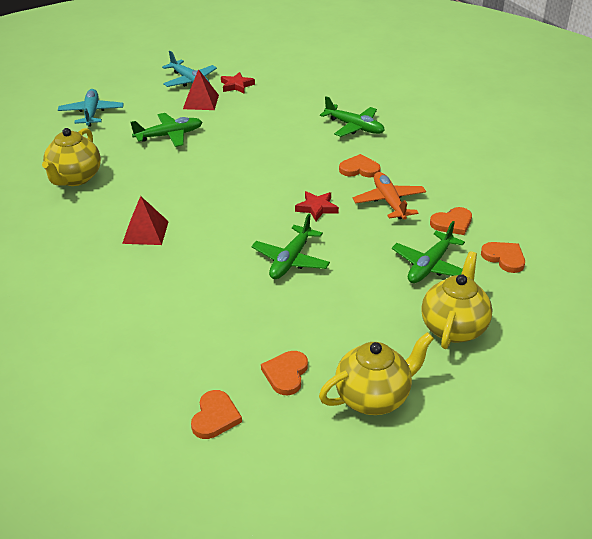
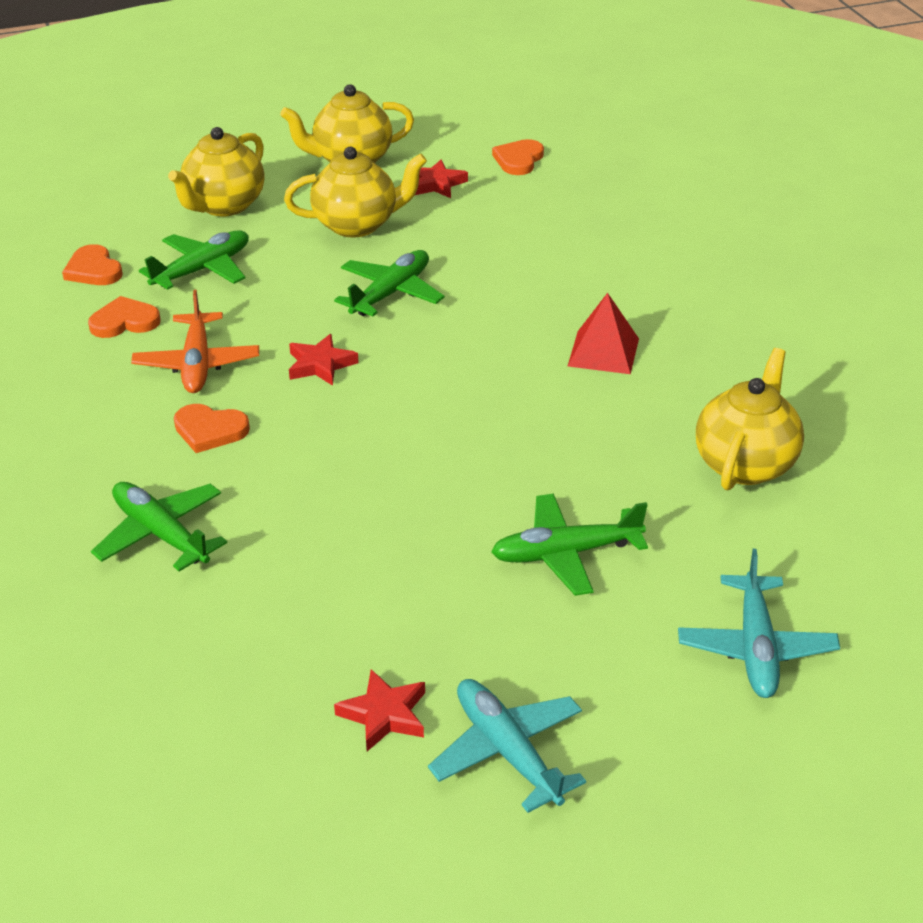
camera: 170 degrees left, 0 degrees up
(201, 102) = (486, 660): red pyramid -> none
(286, 374) = (436, 184): orange heart -> red star
(337, 319) = (357, 225): none -> yellow teapot

